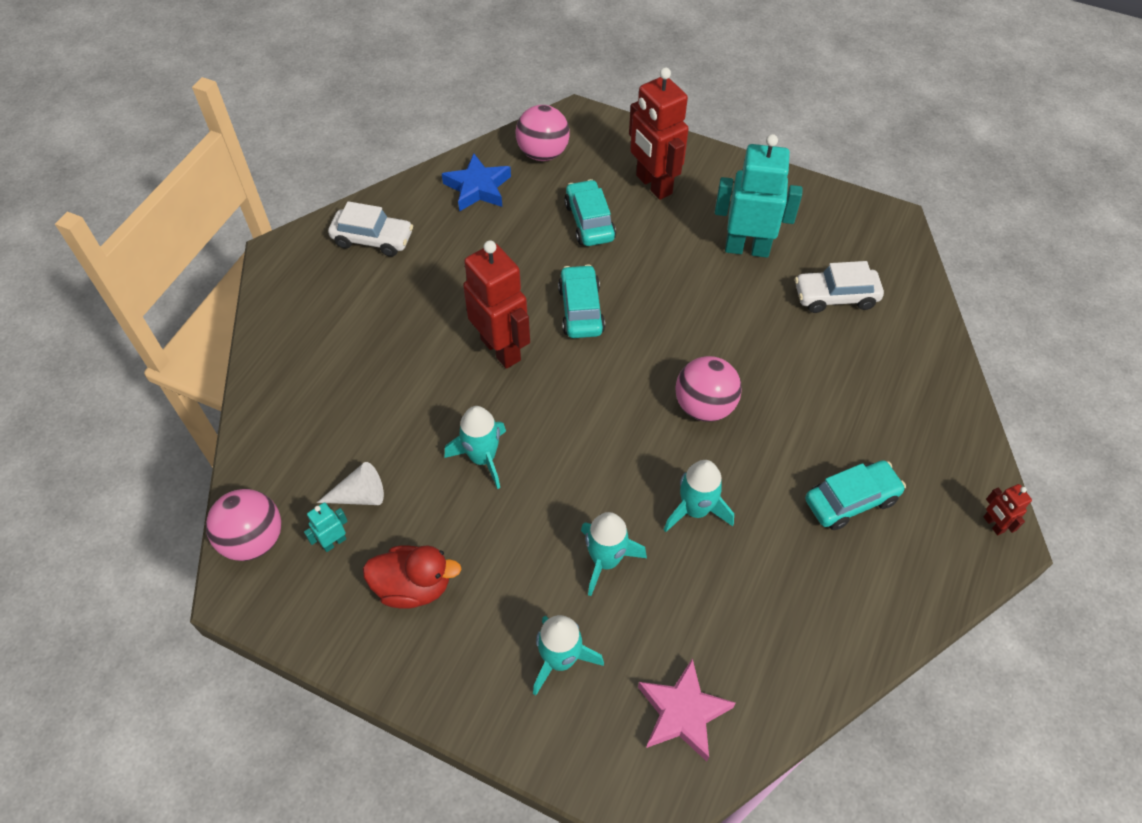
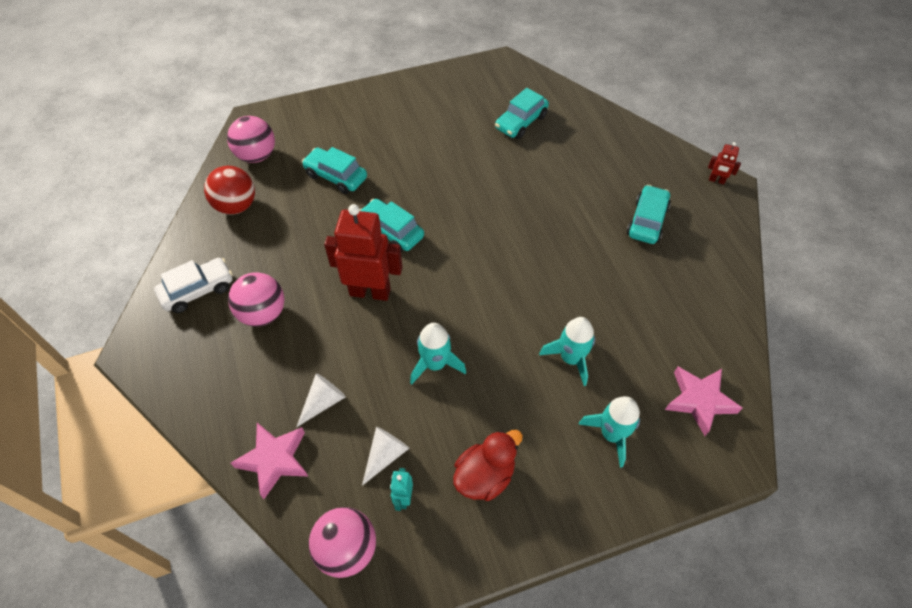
camera: 45 degrees left, 0 degrees up
(280, 423) = (274, 460): none -> pink star
(363, 410) = (323, 402): none -> white cone
(478, 188) = (236, 206): blue star -> red ball
(653, 185) = (350, 129): red robot -> none
(695, 510) = (583, 290): turquoise rocket -> none
(704, 406) = (523, 231): pink ball -> pink ball (263, 313)
(747, 248) = (445, 128): turquoise robot -> none
(835, 297) = (521, 122): white car -> turquoise car

